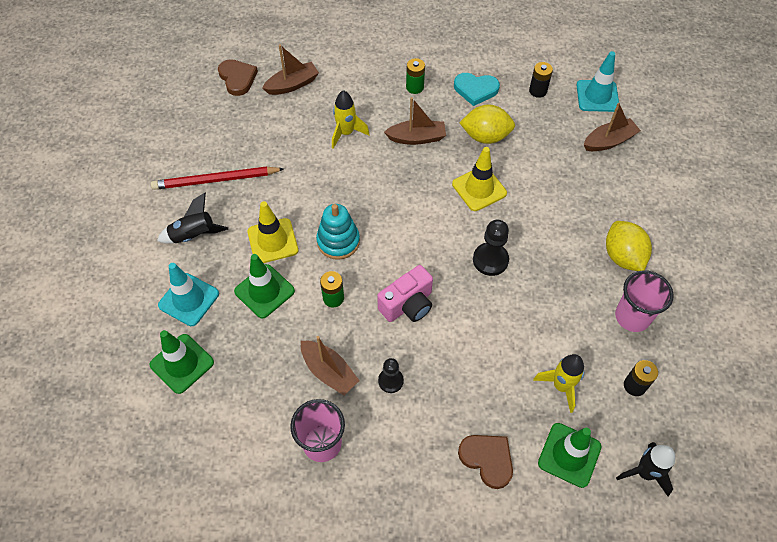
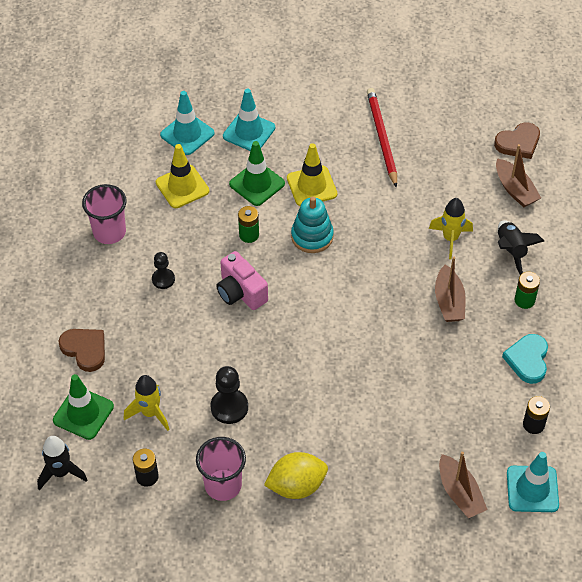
camera: 90 degrees right, 5 degrees down
(182, 363) = (187, 134): green traffic cone -> turquoise traffic cone
(194, 236) = (316, 128): black rocket -> black rocket (511, 251)
(329, 372) = (174, 234): brown boat -> none
(479, 189) = (382, 357): yellow traffic cone -> yellow traffic cone (182, 187)
(485, 136) = (456, 366): yellow lemon -> none
(487, 459) = (85, 350): brown heart -> brown heart turned 90 degrees counterclockwise
(490, 260) = (291, 362): black pawn -> black pawn (229, 407)

